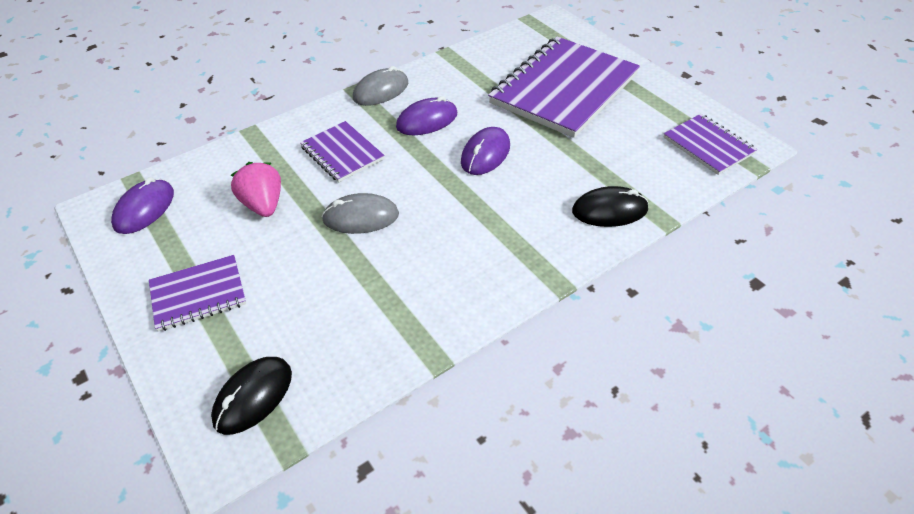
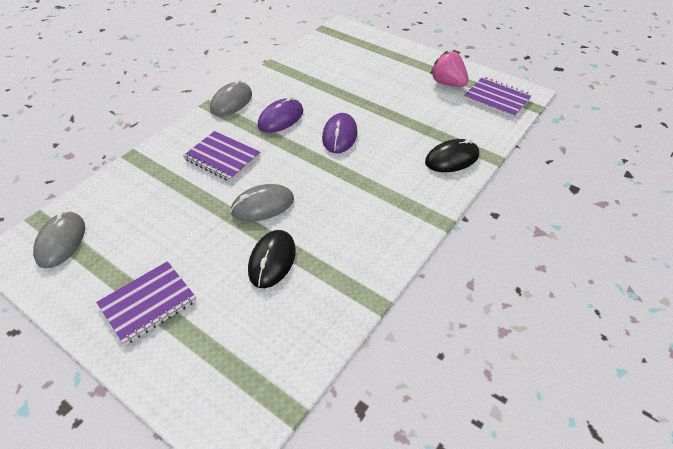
camera: 20 degrees left, 0 degrees up
(144, 209) = (61, 241): purple mouse -> grey mouse
(253, 396) = (239, 377): black mouse -> black mouse (272, 260)
(263, 205) = (172, 213): pink strawberry -> pink strawberry (447, 83)
(563, 89) = (375, 76): purple notebook -> none

